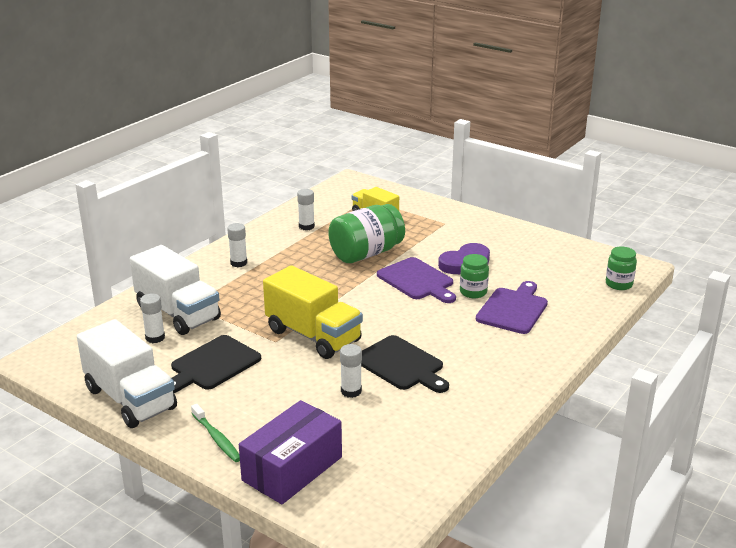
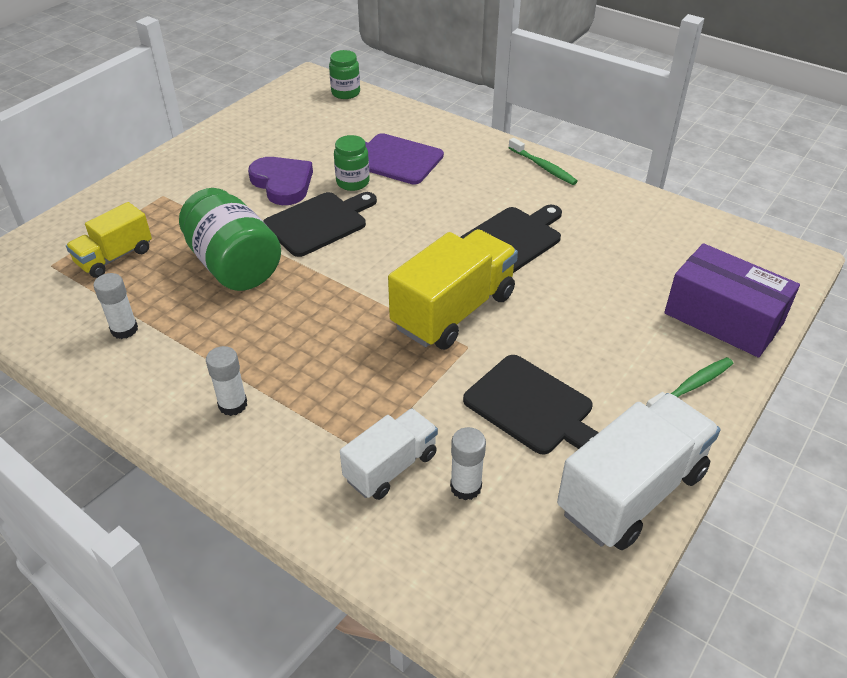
camera: 90 degrees left, 15 degrees up
(177, 313) = (391, 467): white truck -> white truck, size x0.60
(351, 391) = (571, 277): white glue stick -> none
(417, 280) = (319, 223): purple cutting board -> black cutting board
(517, 387) = (543, 167): none -> green toothbrush

